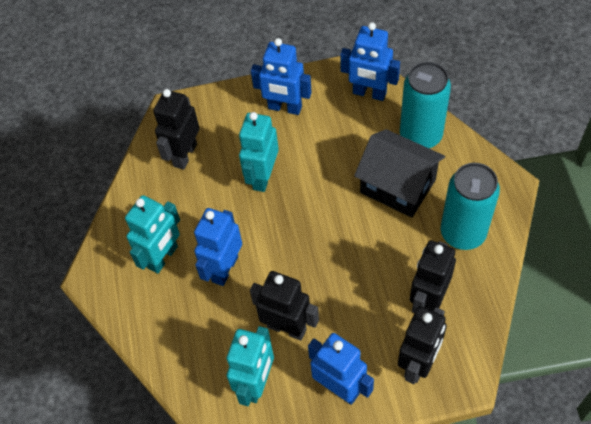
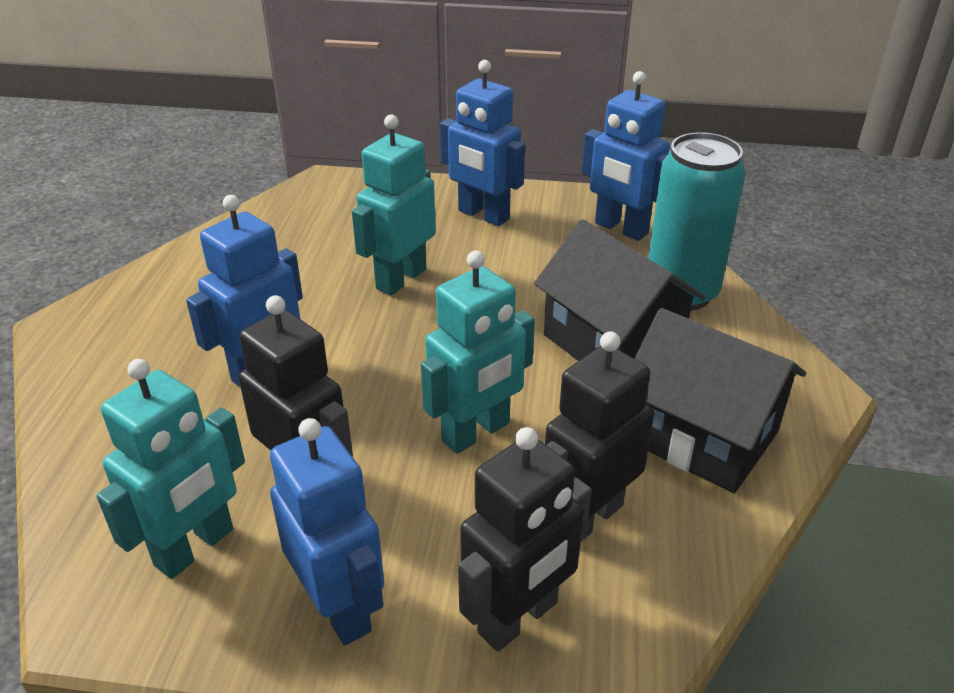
camera: 15 degrees right, 20 degrees down
(163, 257) = (183, 330): turquoise robot -> turquoise robot (476, 432)
(184, 155) = (305, 229): black robot -> none
(463, 233) = (701, 436): turquoise can -> black house

